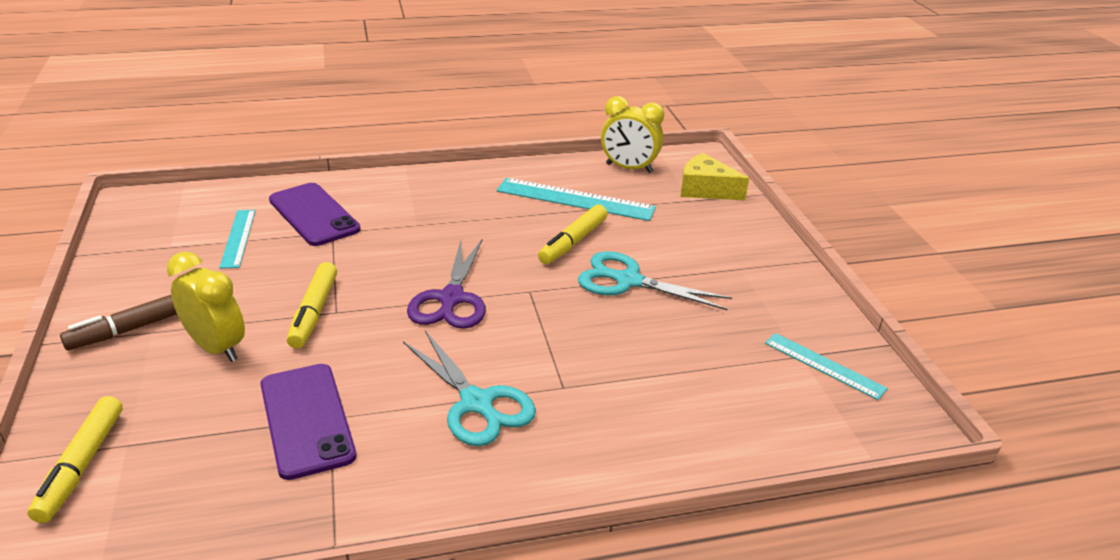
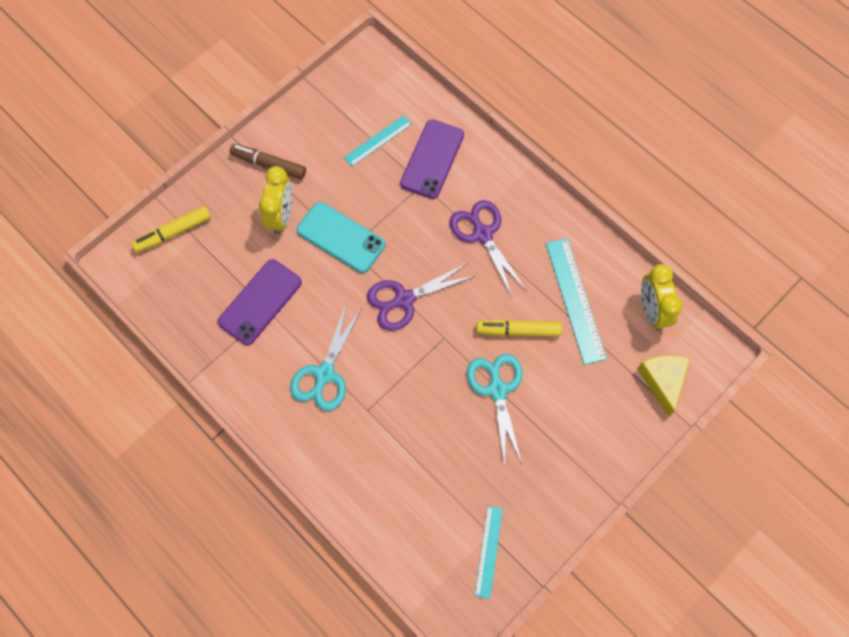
camera: 60 degrees right, 35 degrees up
(313, 312) = (341, 237): yellow marker -> turquoise phone
(440, 220) = (482, 234): none -> purple scissors

